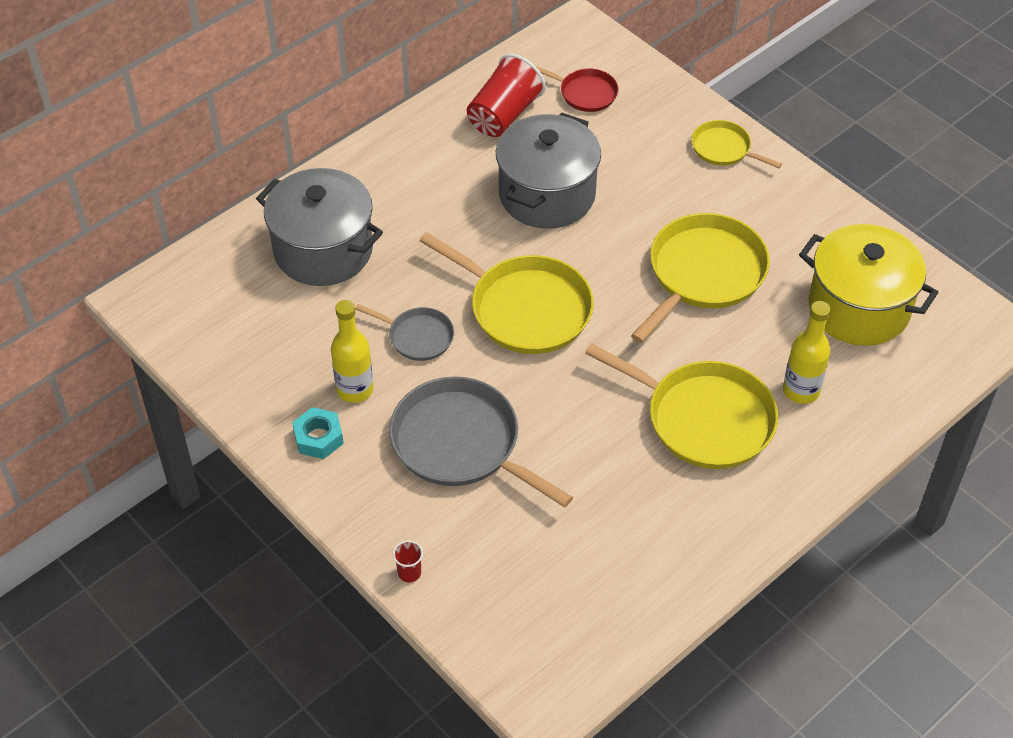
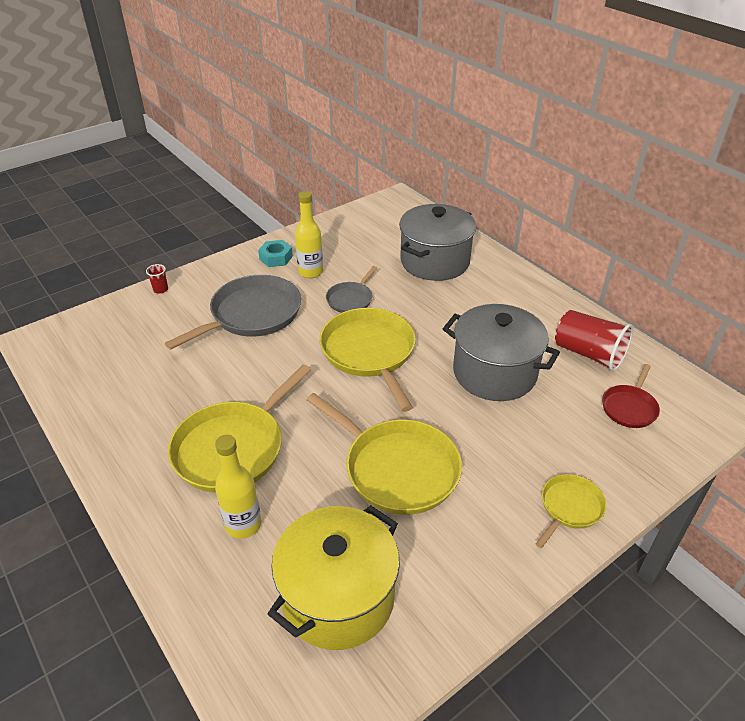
camera: 95 degrees right, 10 degrees down
(525, 309) = (369, 352): yellow pan -> yellow pan turned 120 degrees clockwise

